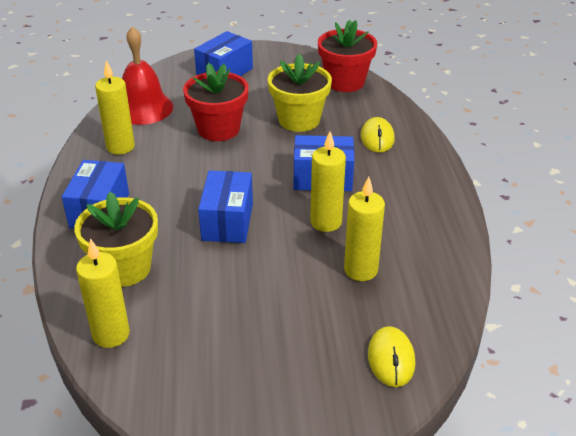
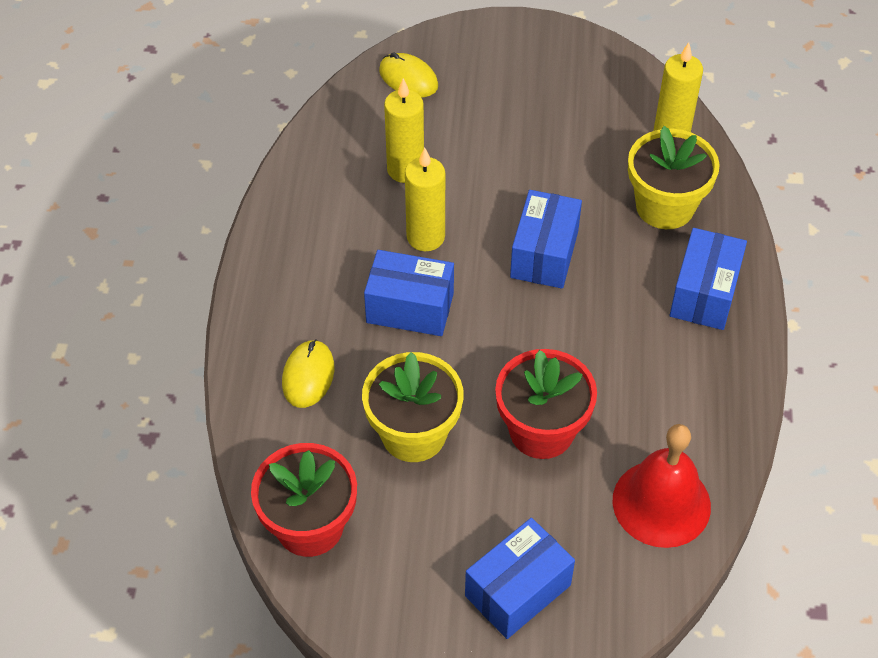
camera: 170 degrees left, 15 degrees up
(120, 147) = (690, 412): yellow candle -> none
(391, 359) = (408, 78): yellow mouse -> yellow mouse turned 60 degrees counterclockwise

